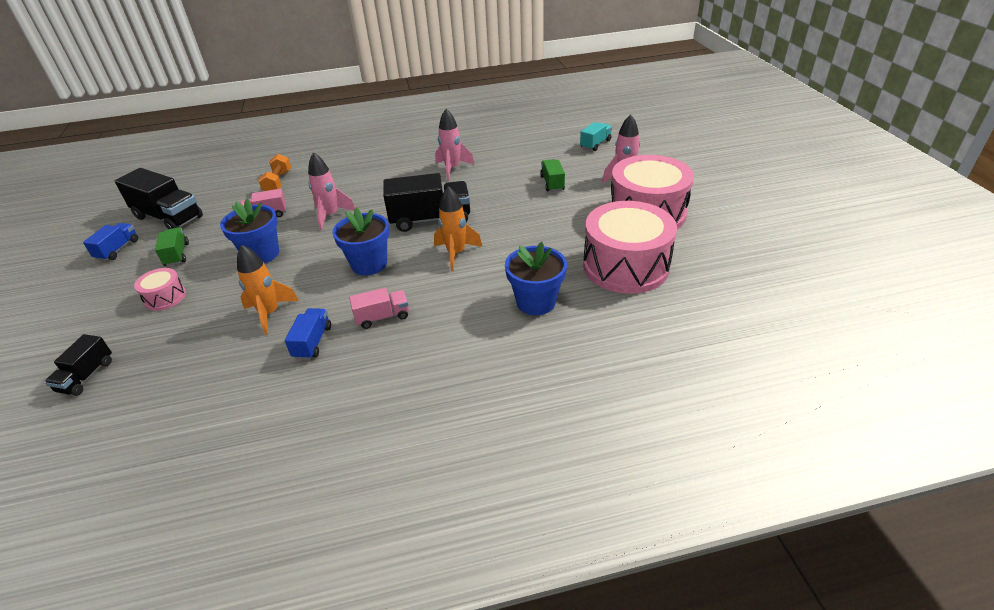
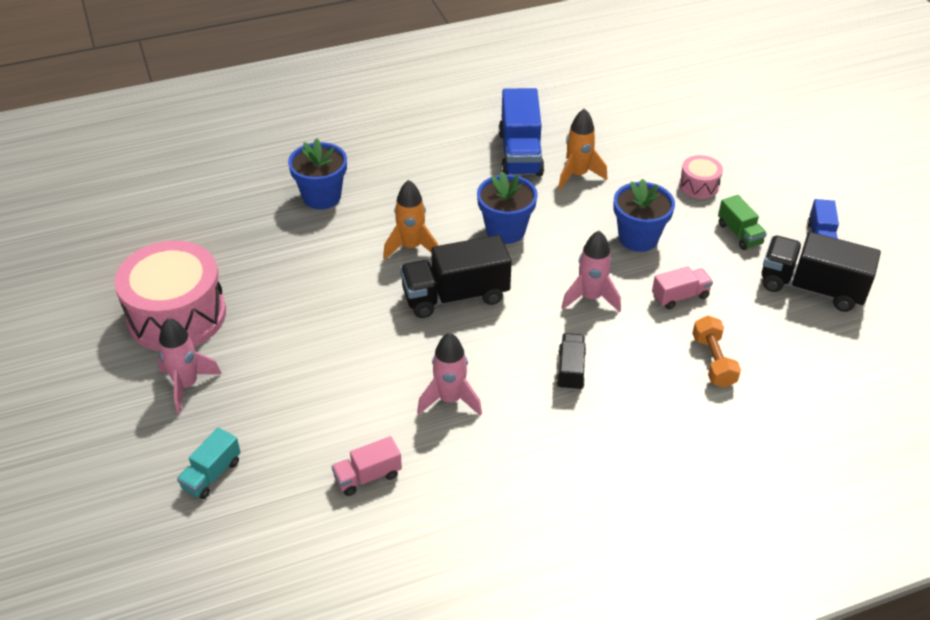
camera: 170 degrees right, 5 degrees up
(86, 376) = (695, 121): black truck -> black truck (570, 370)
(312, 342) = (520, 153): blue truck -> blue truck, size x1.84
(382, 317) = (466, 177): pink truck -> pink truck (367, 476)
(552, 183) = (294, 369): green truck -> none
(625, 266) = (225, 239): pink drum -> none

